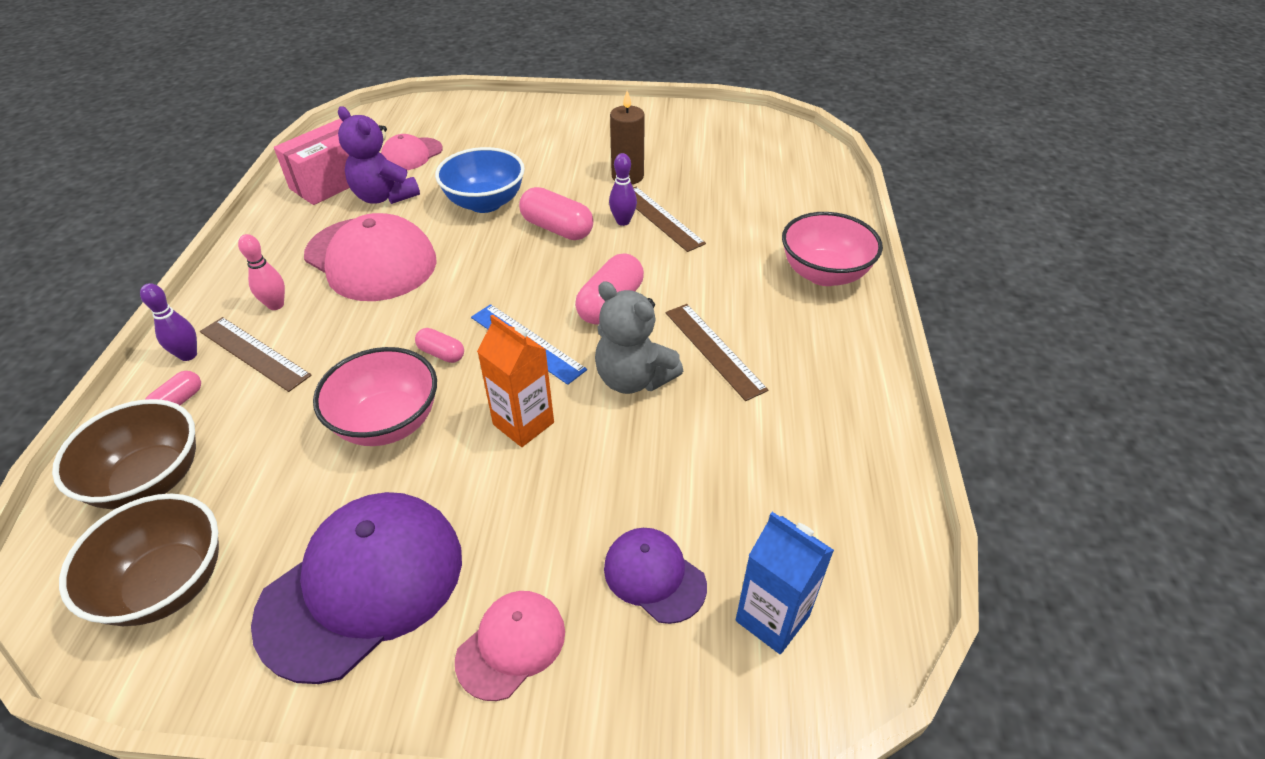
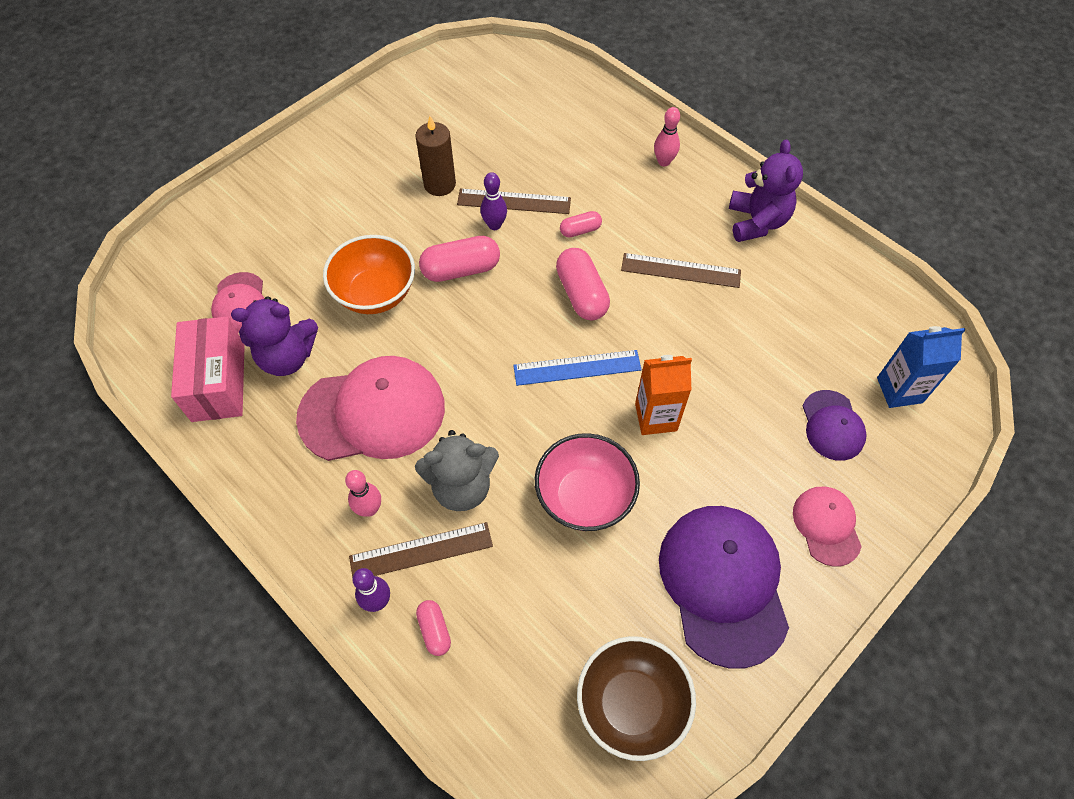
camera: 50 degrees left, 15 degrees up
(150, 480) = (512, 681): brown bowl -> none
(441, 353) = (540, 426): pink capsule -> pink capsule (580, 230)
(485, 203) = (375, 293): blue bowl -> orange bowl
(633, 379) = (668, 331): grey teddy bear -> grey teddy bear (461, 486)
(654, 576) = (832, 425): purple cap -> purple cap turned 90 degrees counterclockwise
(824, 274) = (664, 161): pink bowl -> pink bowling pin
(843, 371) = (757, 222): none -> purple teddy bear

